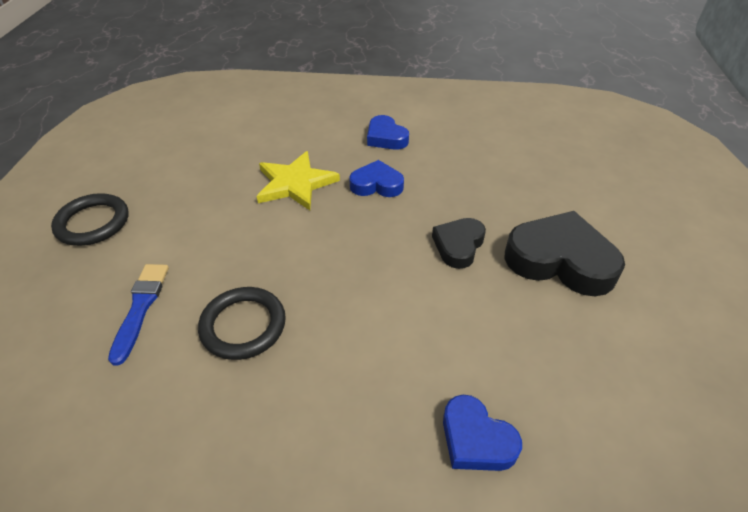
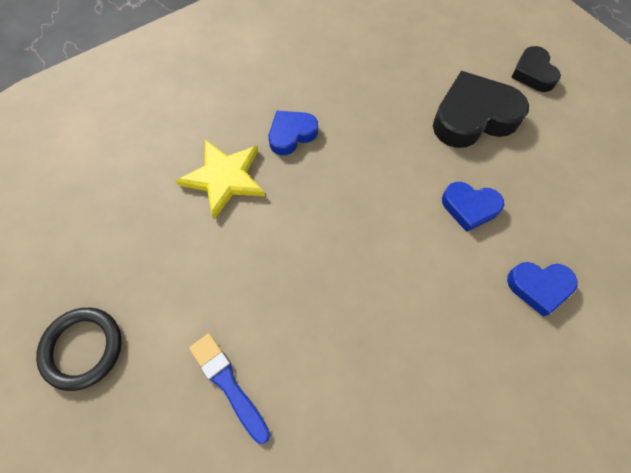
camera: 40 degrees left, 20 degrees up
(243, 325) = (324, 331): black ring -> none
(386, 137) = (251, 81): blue heart -> blue heart (469, 207)
(458, 245) = (402, 150): black heart -> black heart (533, 73)

